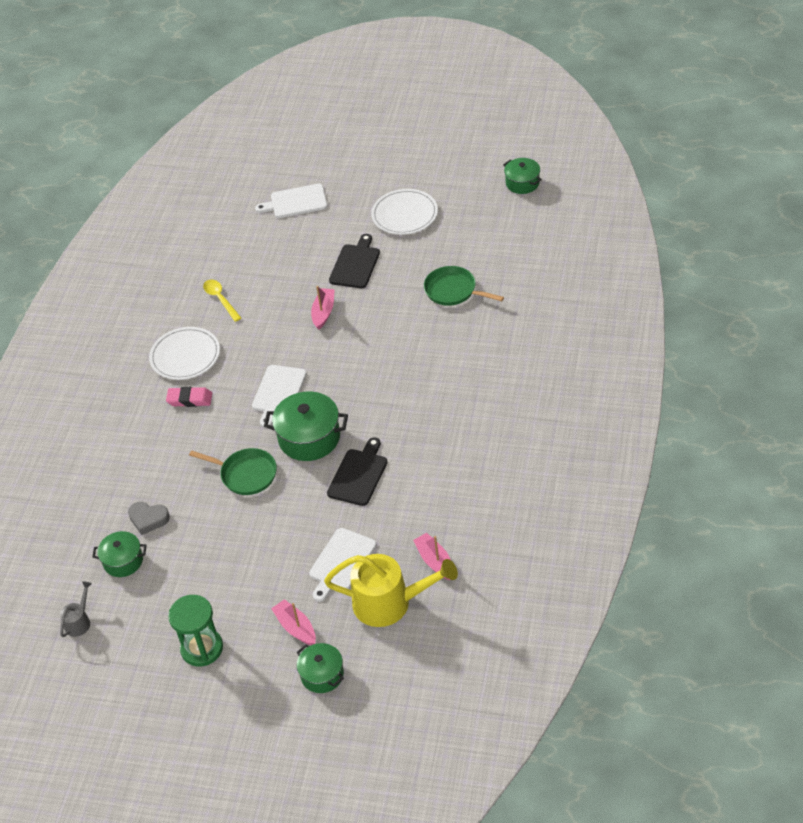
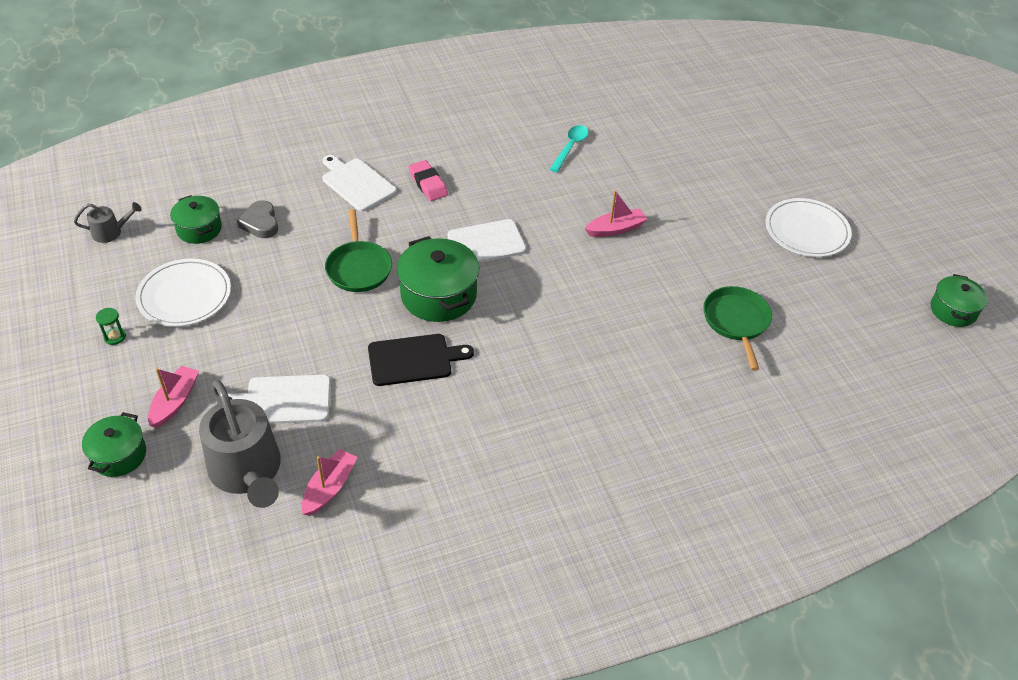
camera: 50 degrees right, 0 degrees up
(185, 356) = (480, 156): white plate -> white plate (184, 295)
(202, 648) = (115, 337): green hourglass -> green hourglass, size x0.43
(220, 299) = (570, 147): yellow spoon -> turquoise spoon
(296, 202) = (743, 142): white cutting board -> white cutting board (357, 183)
(355, 264) = (701, 224): black cutting board -> none
(390, 603) = (247, 472): yellow watering can -> grey watering can

